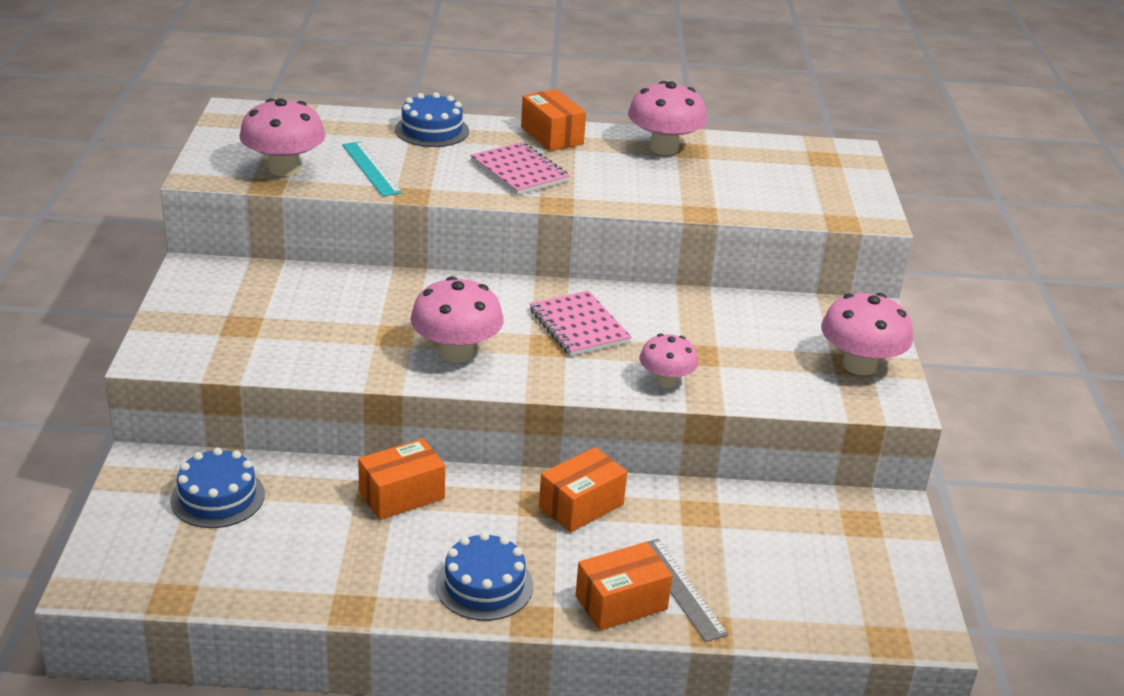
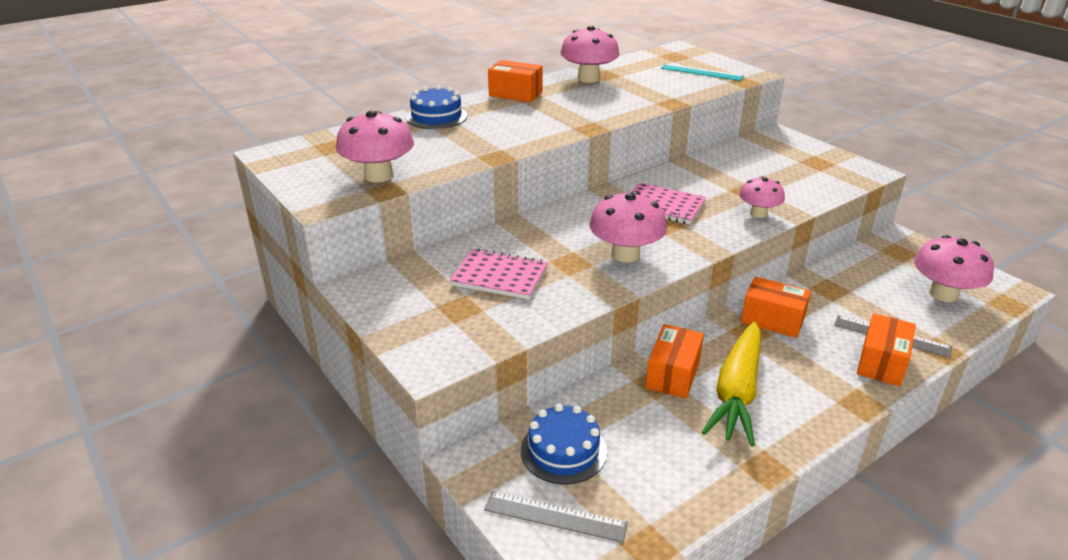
camera: 35 degrees left, 0 degrees up
(141, 536) = (555, 516): none -> grey ruler
(371, 168) = (440, 152): turquoise ruler -> turquoise ruler (701, 72)
(432, 542) = (737, 392): none -> yellow carrot
(484, 585) = (806, 400): blue cake -> none
(519, 172) = (535, 119): pink notebook -> pink notebook (499, 277)
(581, 505) = (772, 320): orange box -> orange box turned 75 degrees counterclockwise
(859, 365) = (822, 161): pink mushroom -> pink mushroom (943, 294)

